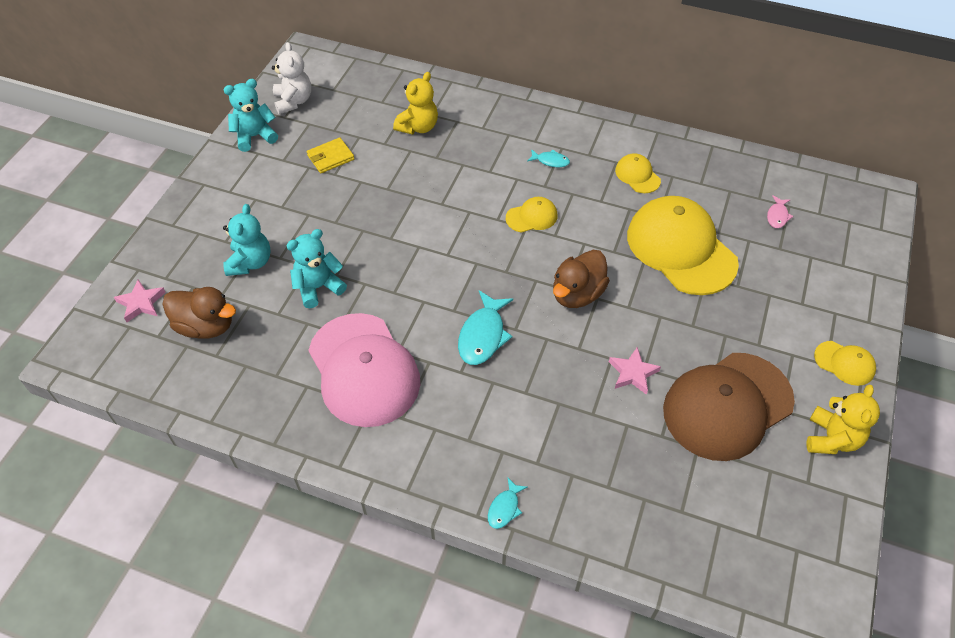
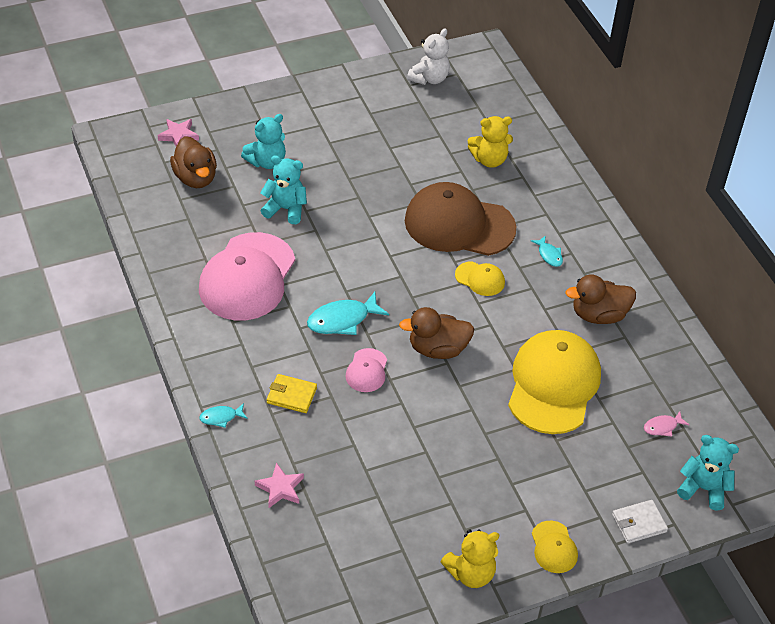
camera: 45 degrees right, 5 degrees down
(255, 136) = (373, 83): turquoise teddy bear -> turquoise teddy bear (703, 489)
(330, 157) = (402, 135): yellow wallet -> yellow wallet (291, 395)
(554, 358) = (366, 370): none -> pink cap
(632, 373) = (402, 422): pink star -> pink star (280, 488)
(637, 175) = (598, 315): yellow cap -> brown duck
(727, 406) = (433, 494): brown cap -> brown cap (459, 224)
(859, 294) = (639, 523): none -> white wallet

